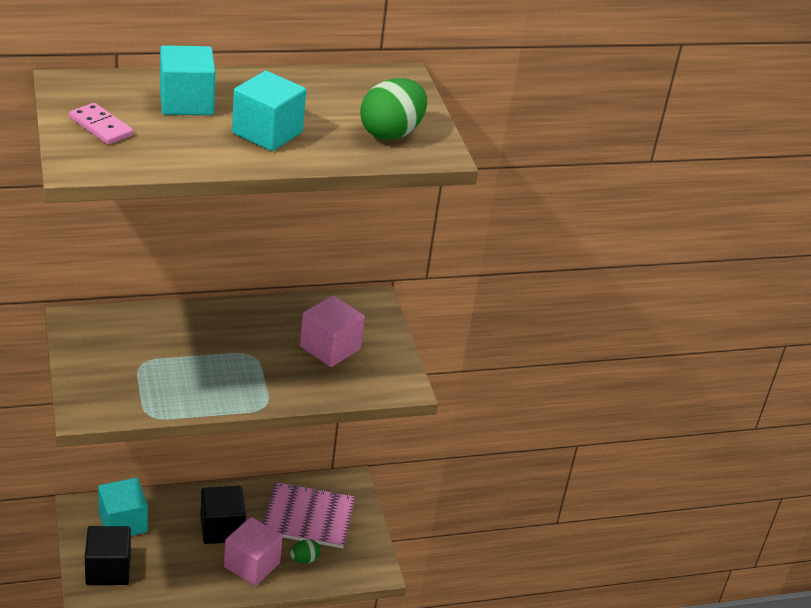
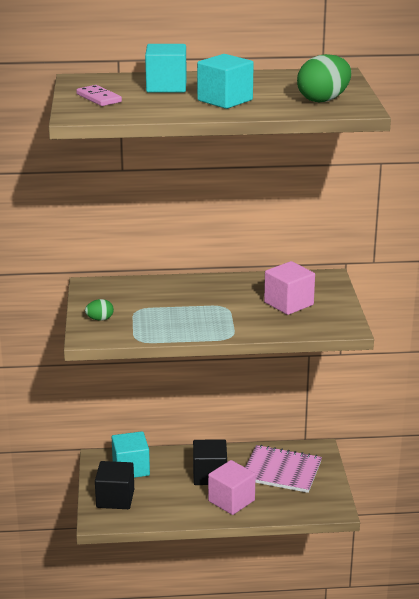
camera: 15 degrees right, 10 degrees down
(304, 559) = (275, 499): green egg -> green egg (100, 319)

